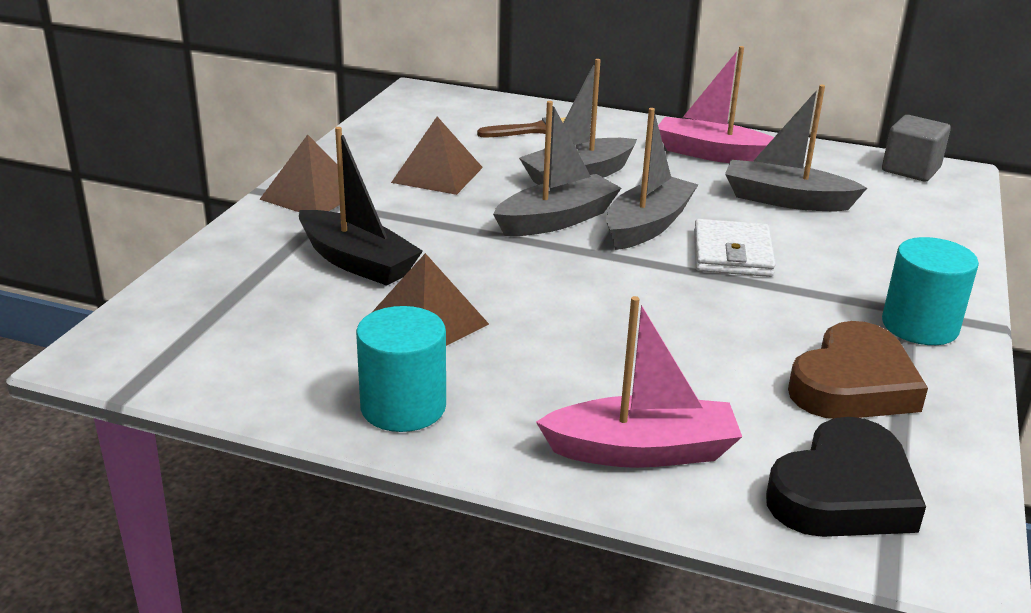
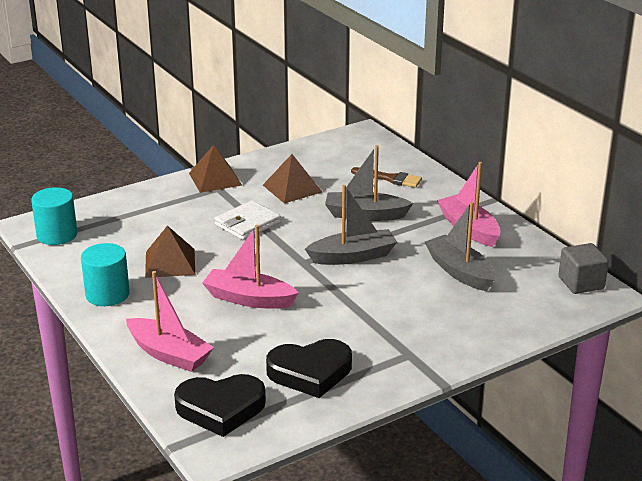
camera: 40 degrees right, 0 degrees up
(357, 262) = (184, 222): black boat -> none
(556, 220) = (311, 236): grey boat -> none
(616, 325) = (249, 299): none -> pink boat
(732, 254) = (370, 288): white wallet -> white wallet (247, 224)
(853, 384) = (310, 372): brown heart -> black heart
(920, 326) = (399, 364): turquoise cylinder -> turquoise cylinder (57, 235)

